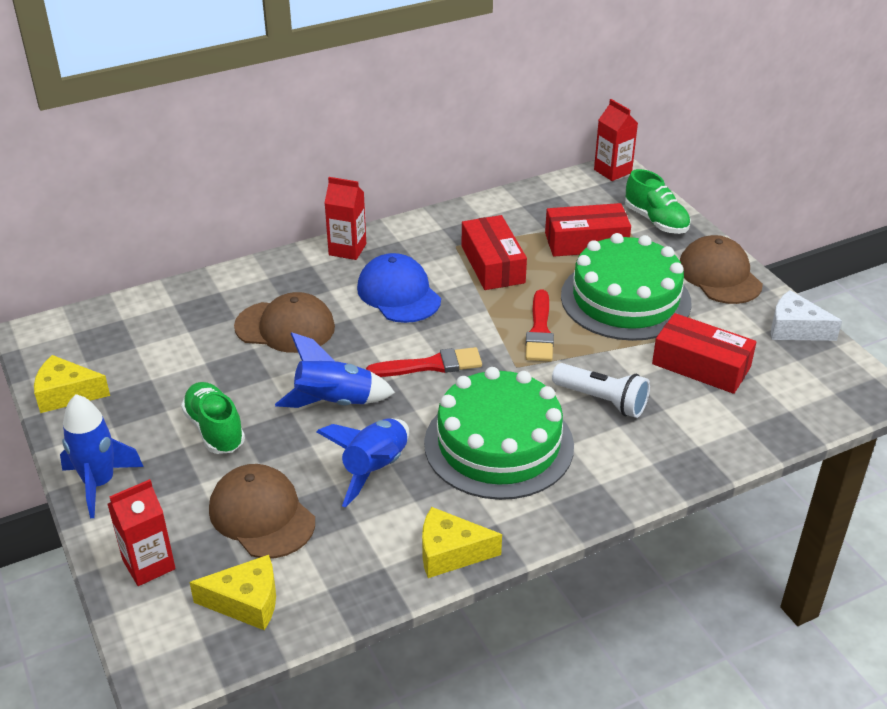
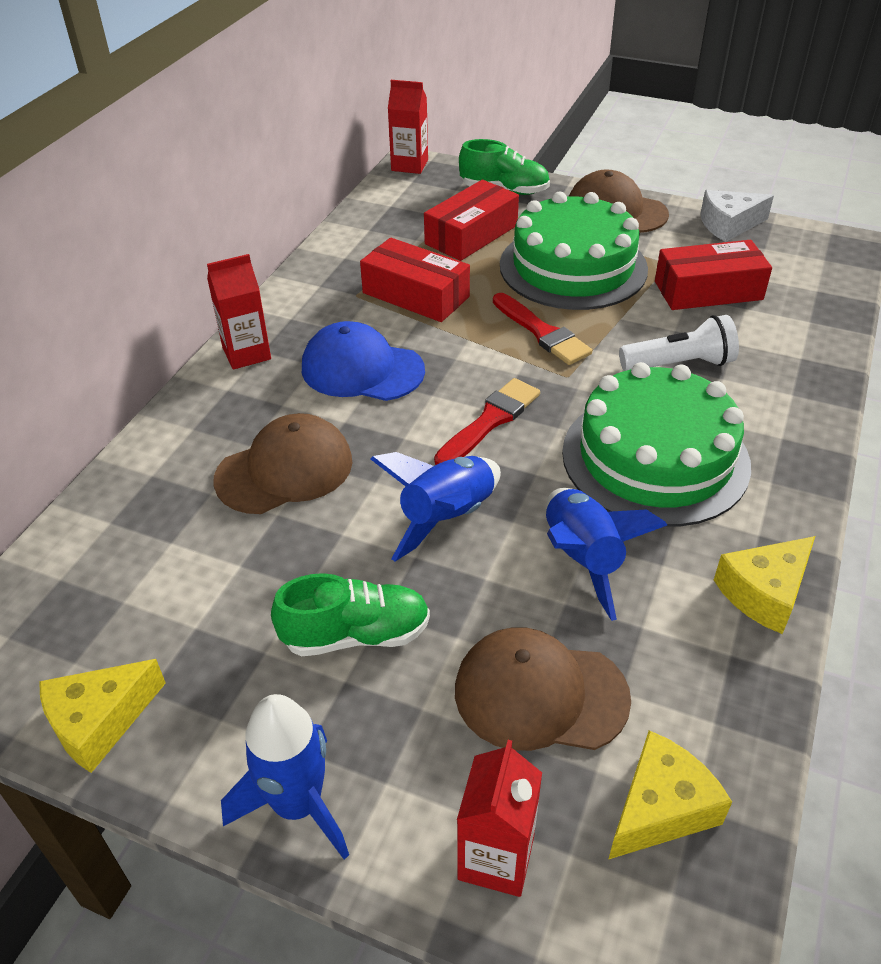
camera: 40 degrees left, 5 degrees up
(215, 430) = (356, 635): green shoe -> green shoe turned 150 degrees clockwise

